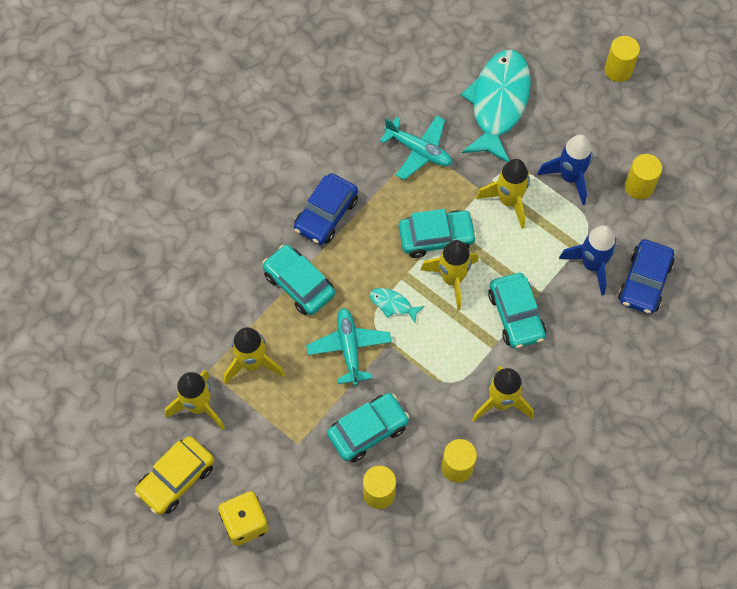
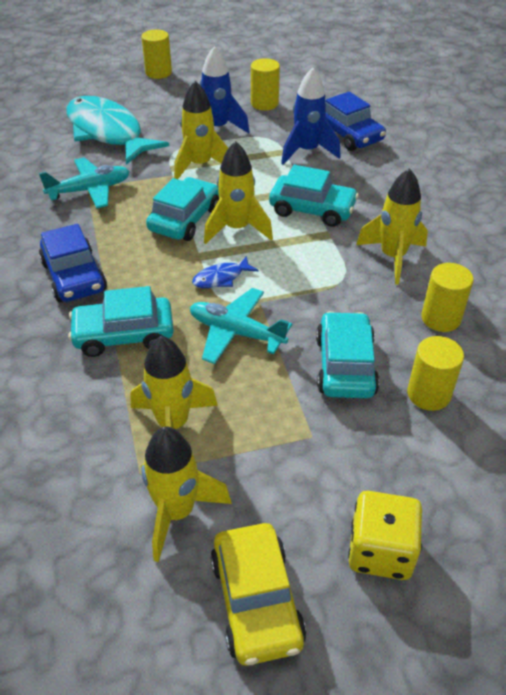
camera: 55 degrees left, 20 degrees down
(393, 304) = (221, 278): turquoise fish -> blue fish

